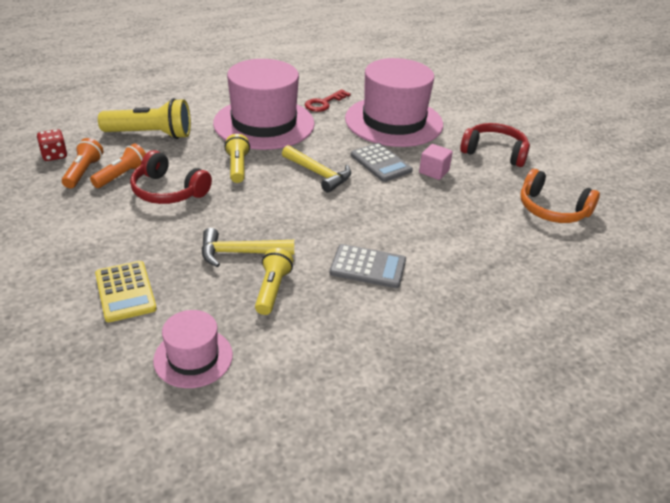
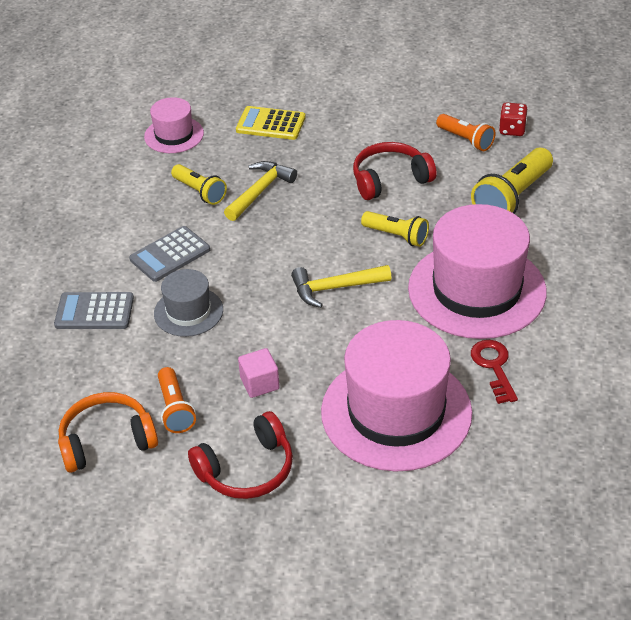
camera: 130 degrees right, 5 degrees up
(122, 175) = (441, 160): orange flashlight -> orange flashlight (175, 409)
(380, 163) = (314, 347): grey calculator -> grey calculator (94, 311)
(413, 227) = (188, 312): none -> grey hat

